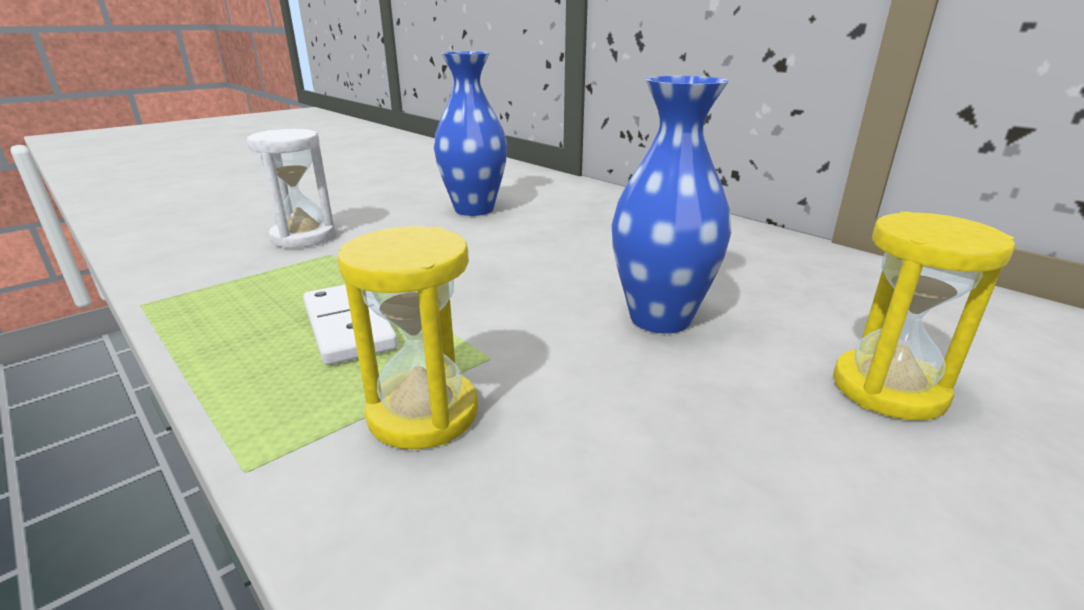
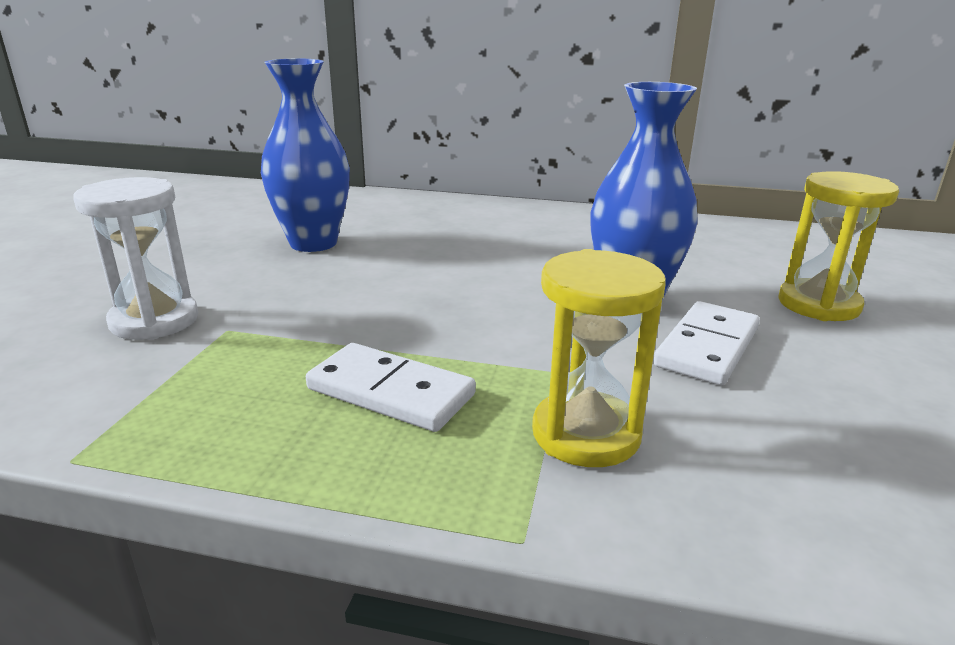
camera: 35 degrees left, 0 degrees up
(665, 385) = (707, 347): none -> white domino

